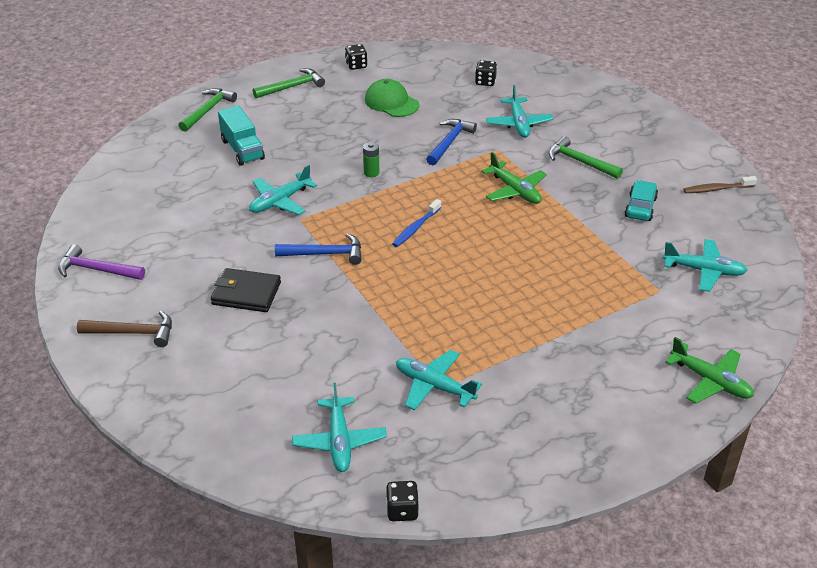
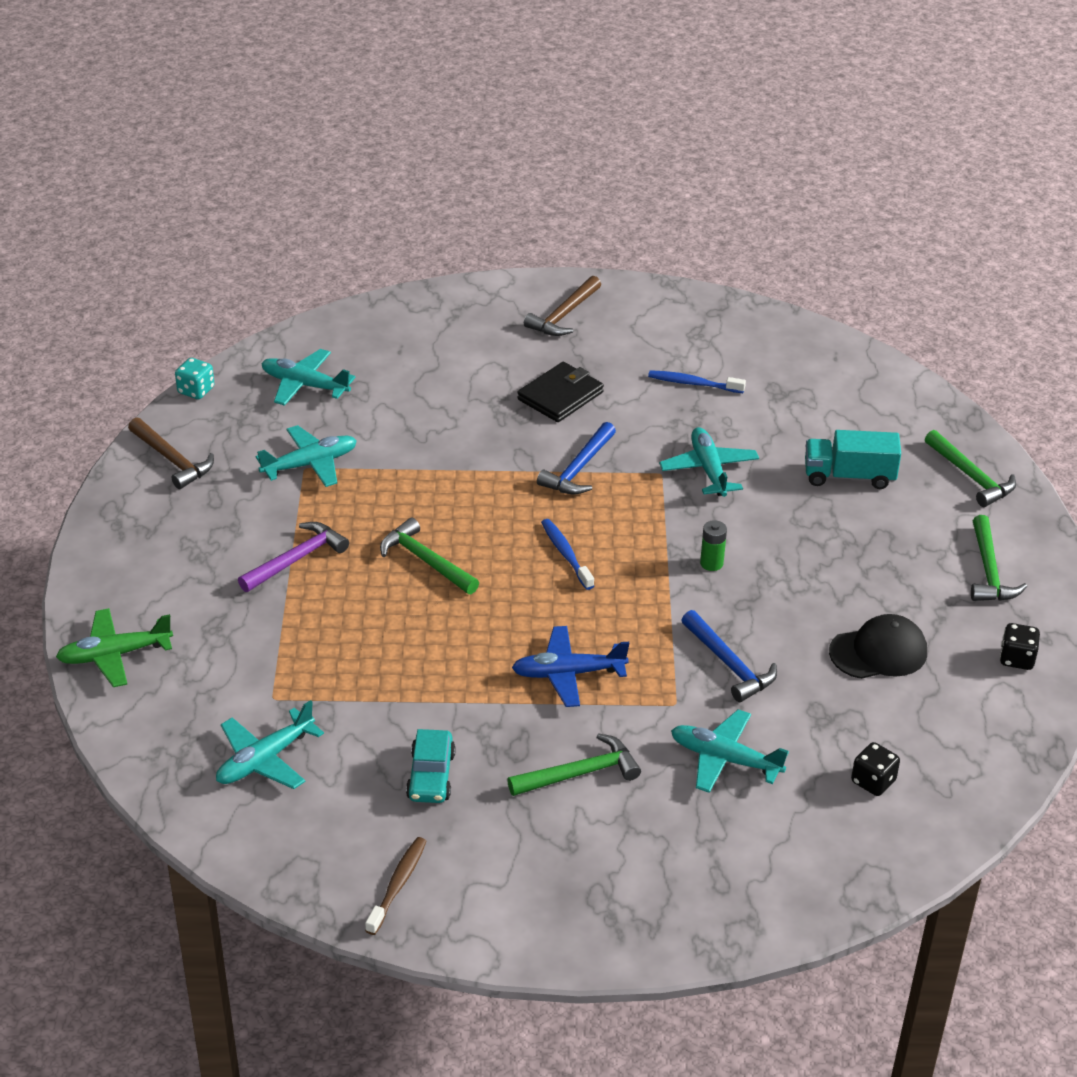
camera: 120 degrees right, 0 degrees up
(97, 270) = (685, 317): purple hammer -> purple hammer (296, 559)
(184, 238) = (693, 383): none -> blue toothbrush
(391, 102) = (878, 652): green cap -> black cap
(402, 510) = (196, 390): black dice -> turquoise dice
(479, 282) = (425, 561): none -> green hammer
(500, 471) = (172, 460): none -> brown hammer
(515, 191) = (567, 674): green plane -> blue plane
(640, 207) = (431, 776): turquoise car -> turquoise car turned 45 degrees clockwise

